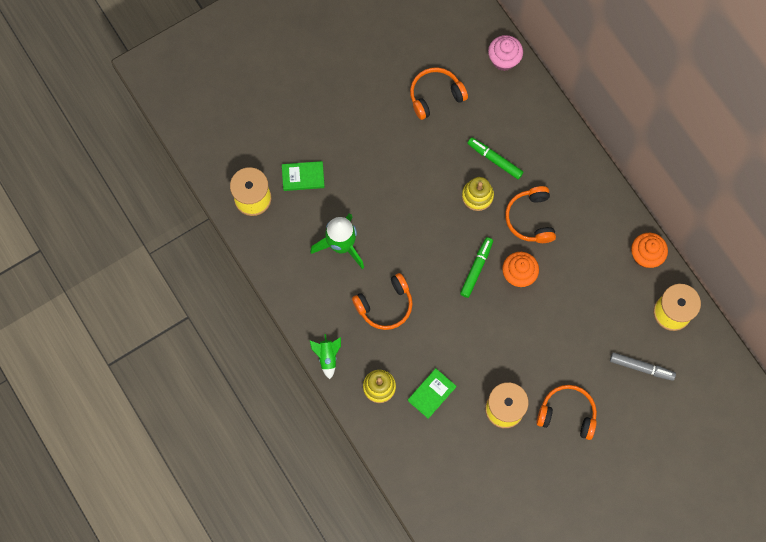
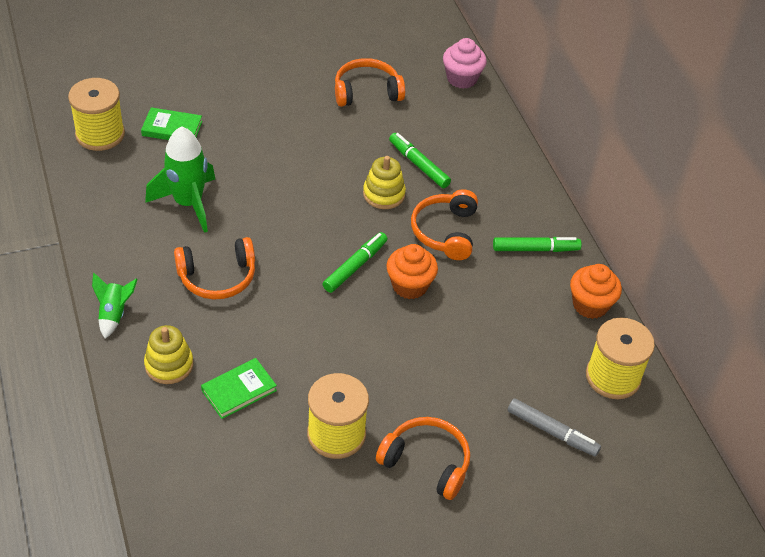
camera: 10 degrees right, 25 degrees down
(597, 216) = (535, 249): none -> green marker

